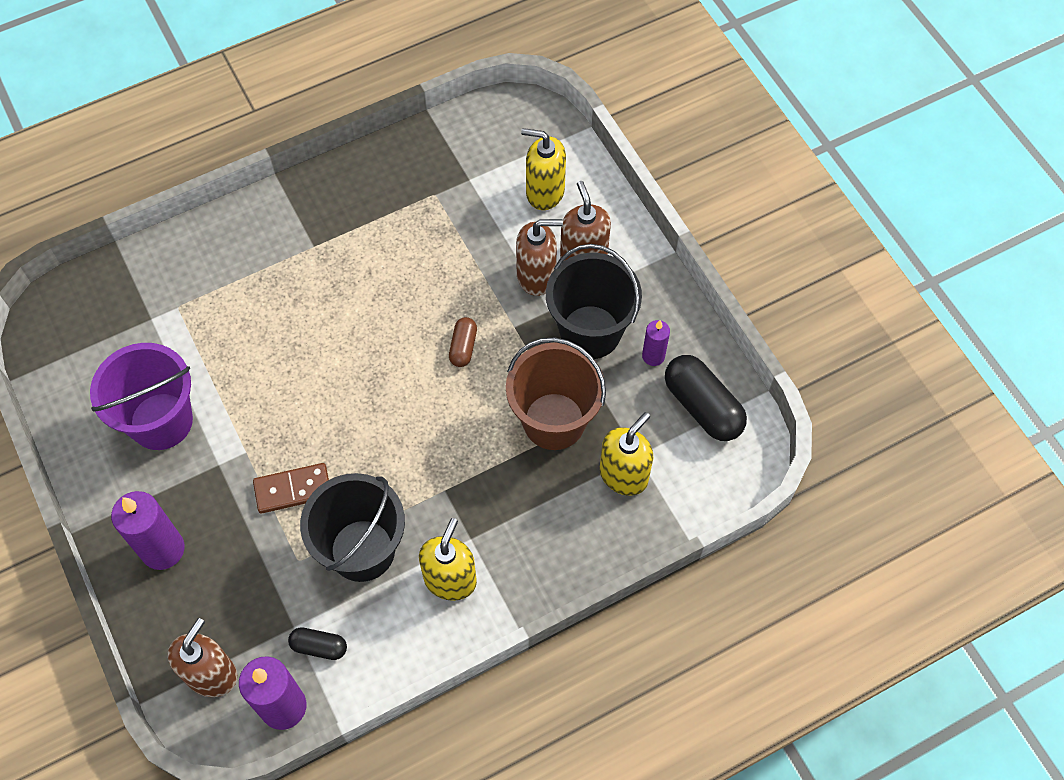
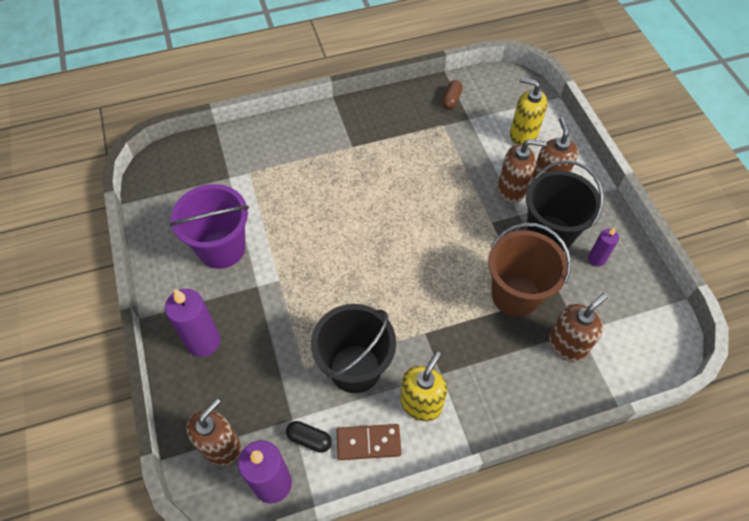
camera: 10 degrees right, 5 degrees down
(293, 490) = (309, 313): brown domino -> brown domino (368, 443)
(463, 347) = (451, 230): brown capsule -> brown capsule (451, 100)
(624, 475) = (567, 344): yellow soap dispenser -> brown soap dispenser
(703, 406) = (633, 302): black capsule -> none

